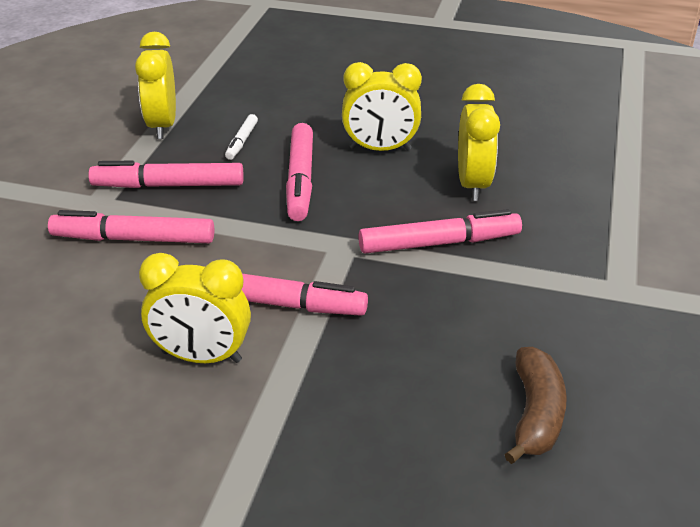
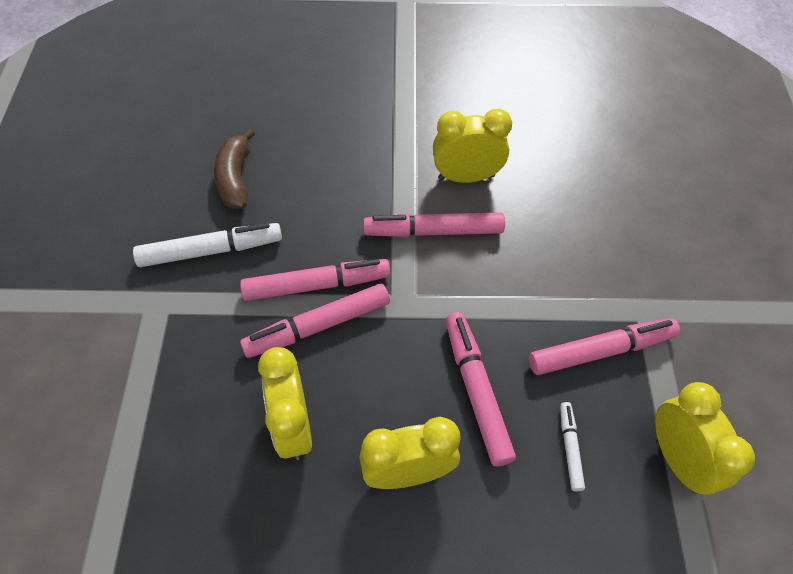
camera: 165 degrees right, 20 degrees up
(133, 239) = (584, 273): pink marker -> pink marker (317, 285)
(563, 329) = (211, 251): none -> white marker

